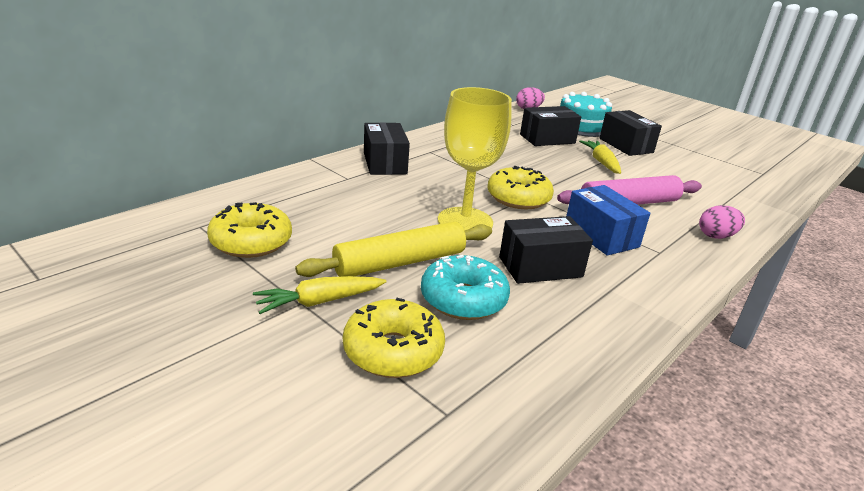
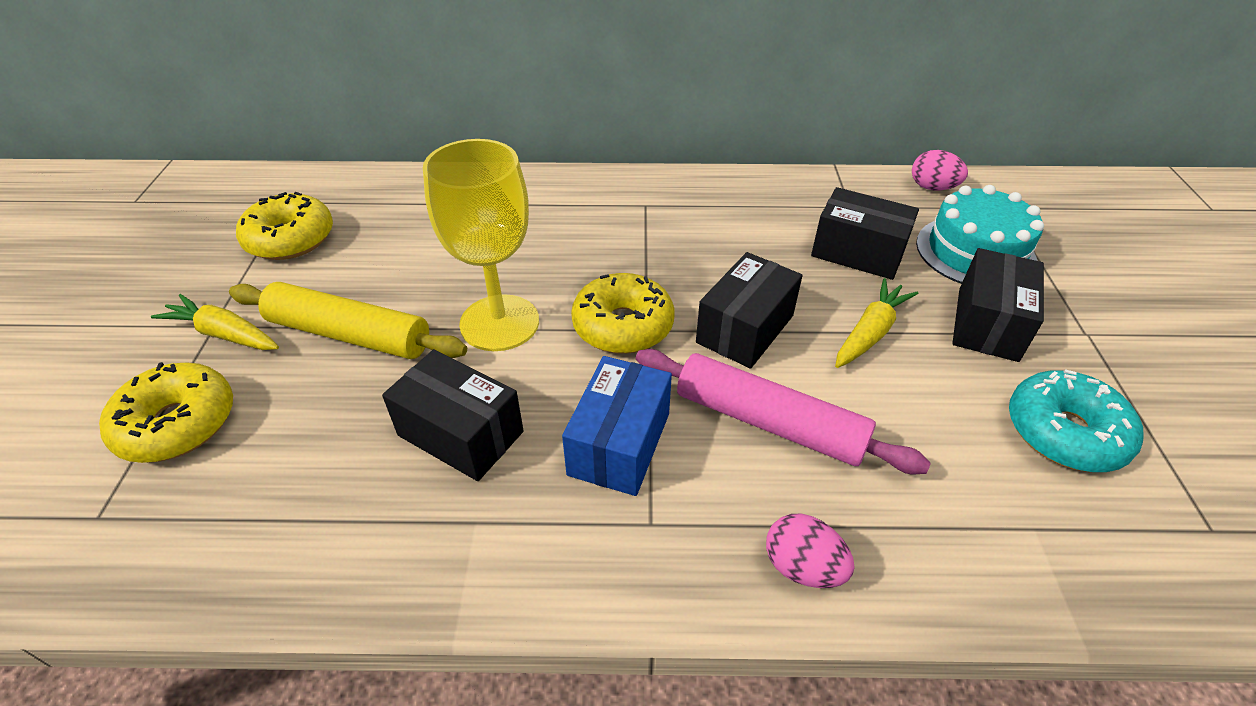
camera: 50 degrees right, 15 degrees up
(384, 163) = (562, 200): black box -> black box (745, 329)
(463, 299) = (319, 415): turquoise donut -> turquoise donut (1064, 432)

